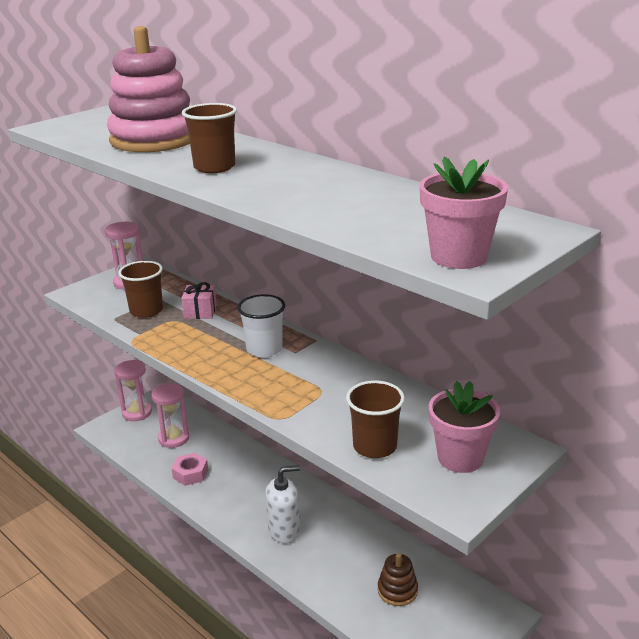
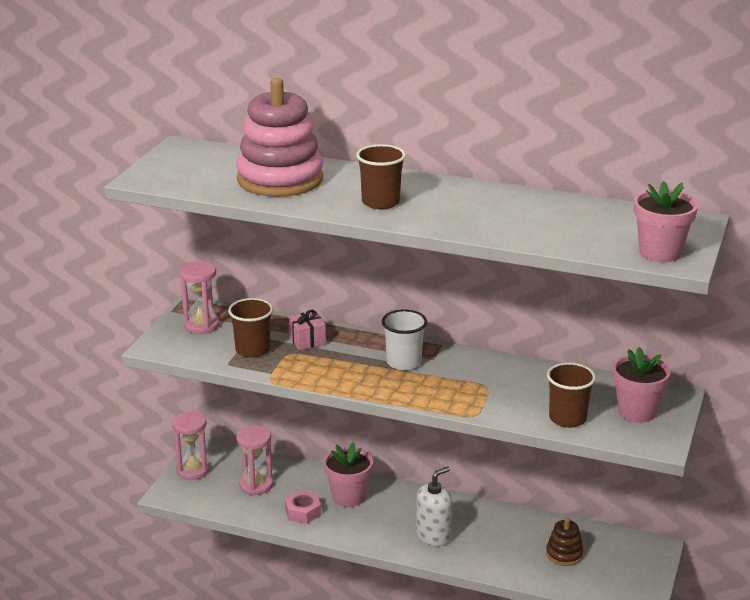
camera: 25 degrees left, 0 degrees up
(239, 470) = (348, 497): none -> pink flower pot

